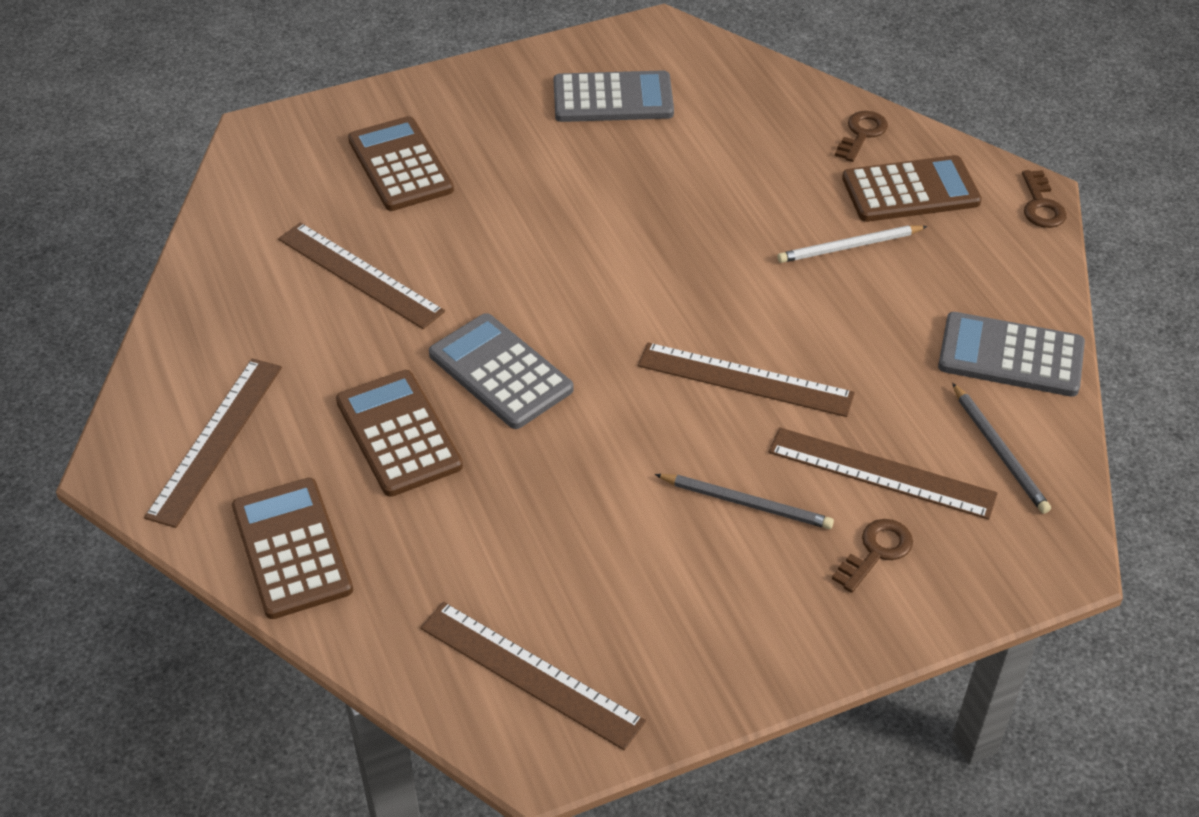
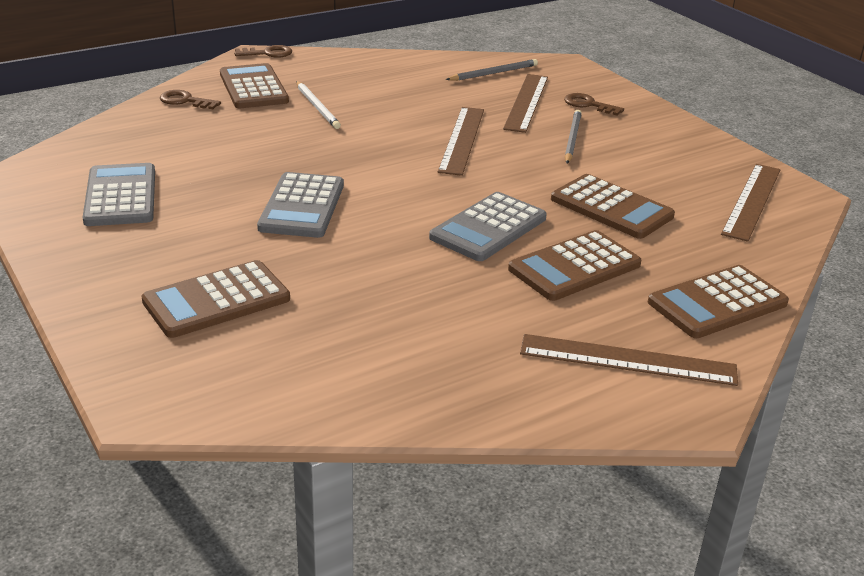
camera: 100 degrees left, 15 degrees down
(360, 275) = (387, 306): brown ruler -> none
(532, 501) = (611, 208): none -> brown calculator
(1011, 356) = (413, 67): grey calculator -> grey calculator (302, 206)

